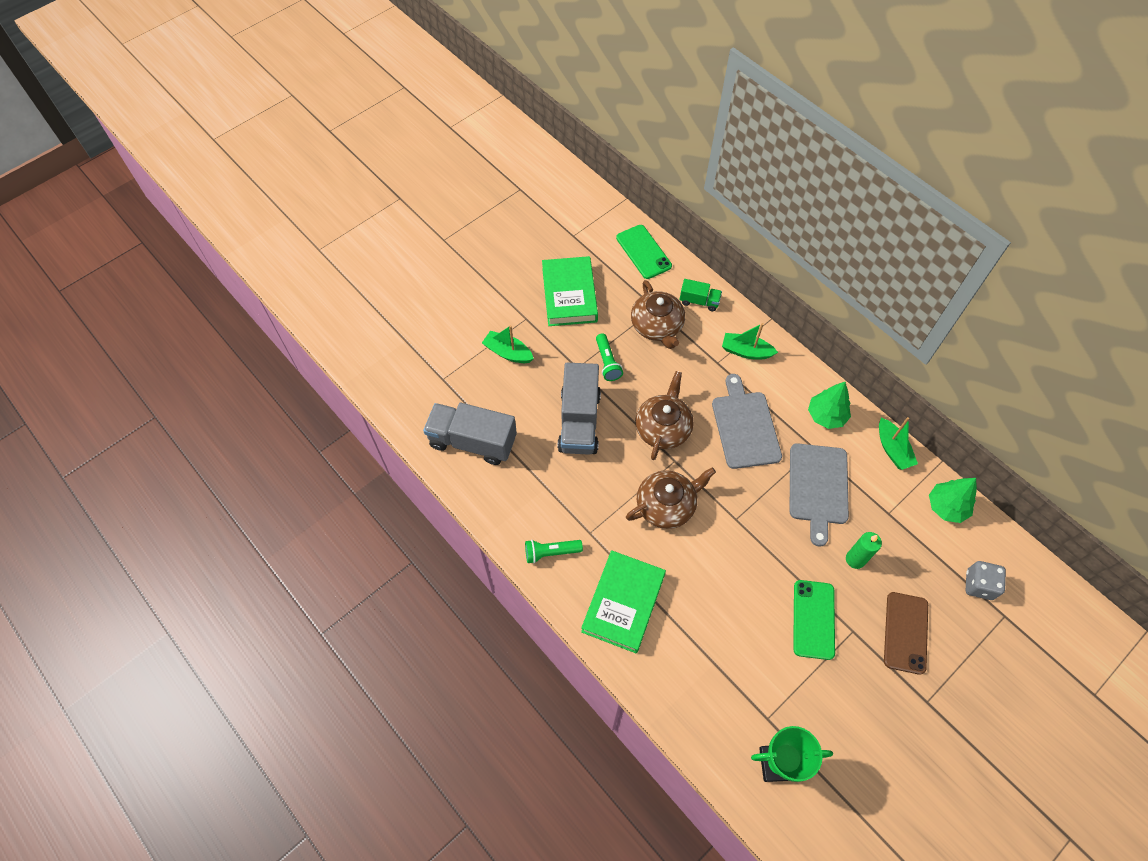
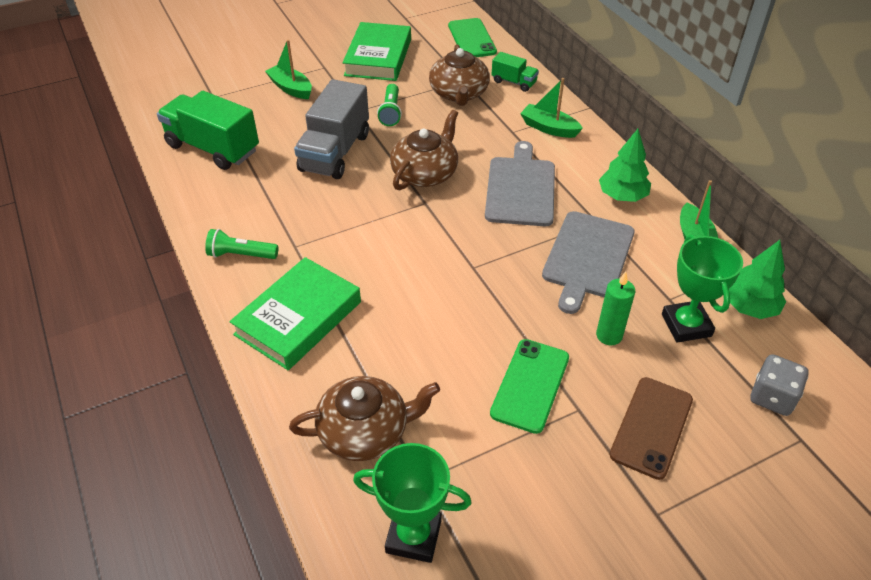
camera: 15 degrees right, 15 degrees down
(473, 441) = (213, 148): grey truck -> green truck
(666, 505) = (396, 239): brown teapot -> brown teapot (365, 431)
(906, 535) = (686, 325): none -> green trophy

